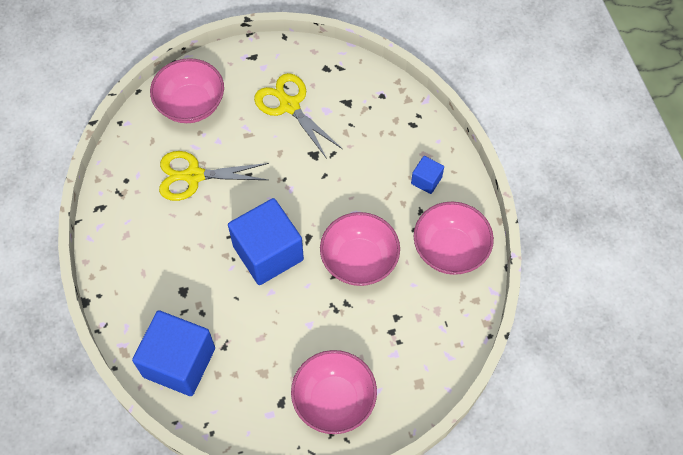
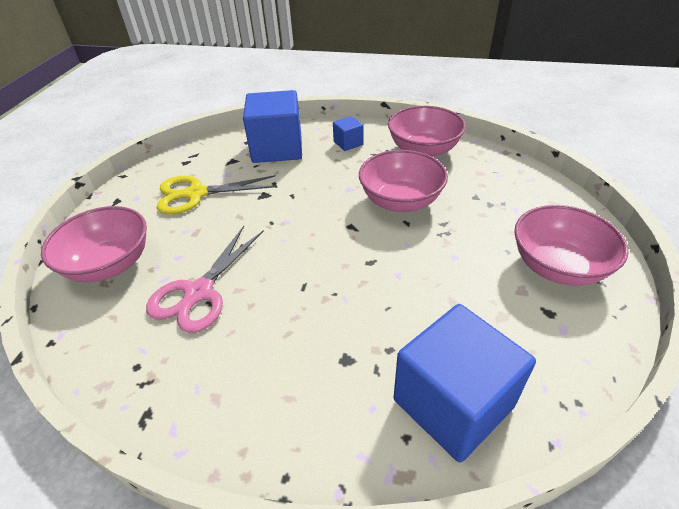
camera: 60 degrees left, 20 degrees down
(194, 176) = (199, 292): yellow scissors -> pink scissors
(268, 253) = (348, 261): blue cube -> blue cube (277, 148)

